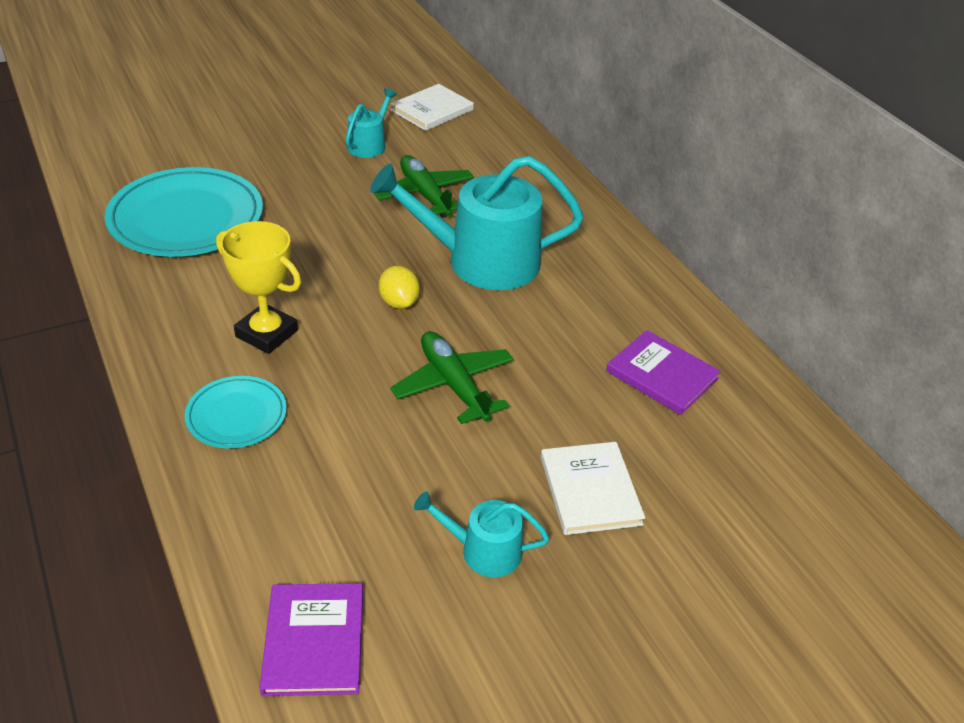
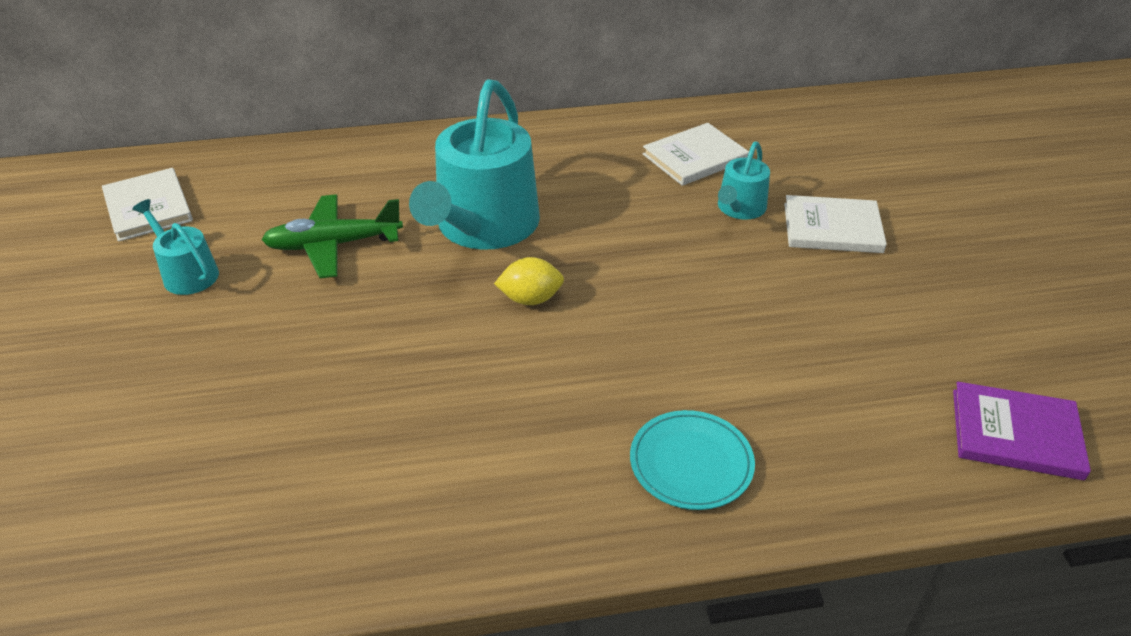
camera: 70 degrees left, 0 degrees up
(186, 218) = (246, 483): turquoise plate -> none
(266, 333) = (547, 419): yellow trophy -> none
(453, 385) = (678, 282): green plane -> none
(483, 550) = (901, 304): turquoise watering can -> turquoise watering can (739, 209)
(662, 375) = (695, 157): purple book -> white book

